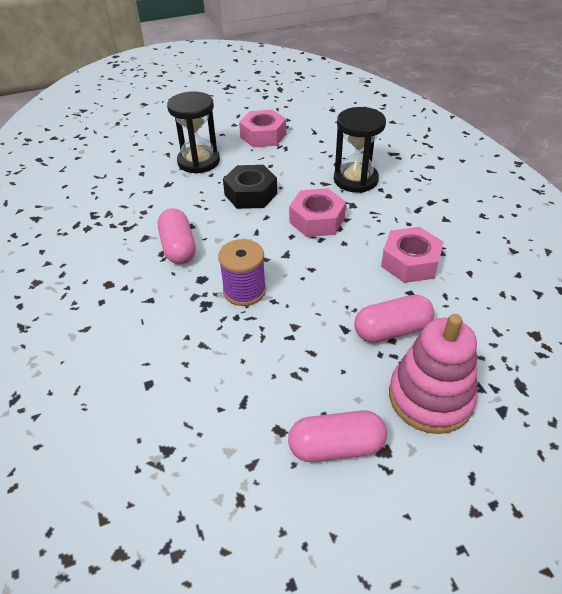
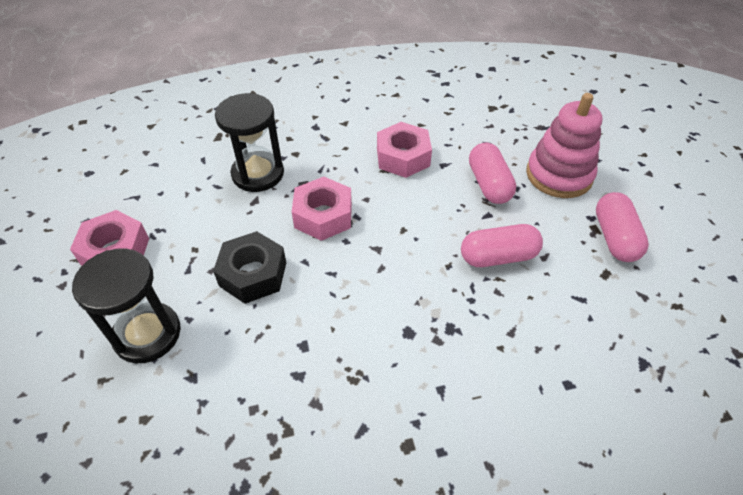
camera: 85 degrees left, 5 degrees up
(178, 247) = (346, 358): pink capsule -> pink capsule (498, 256)
(244, 291) = (432, 290): purple spool -> none

